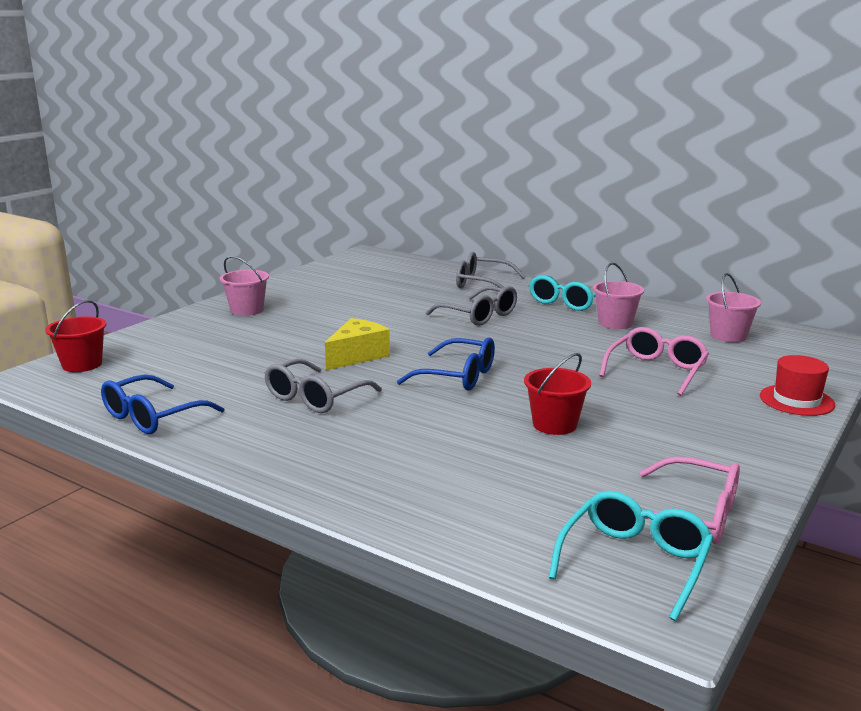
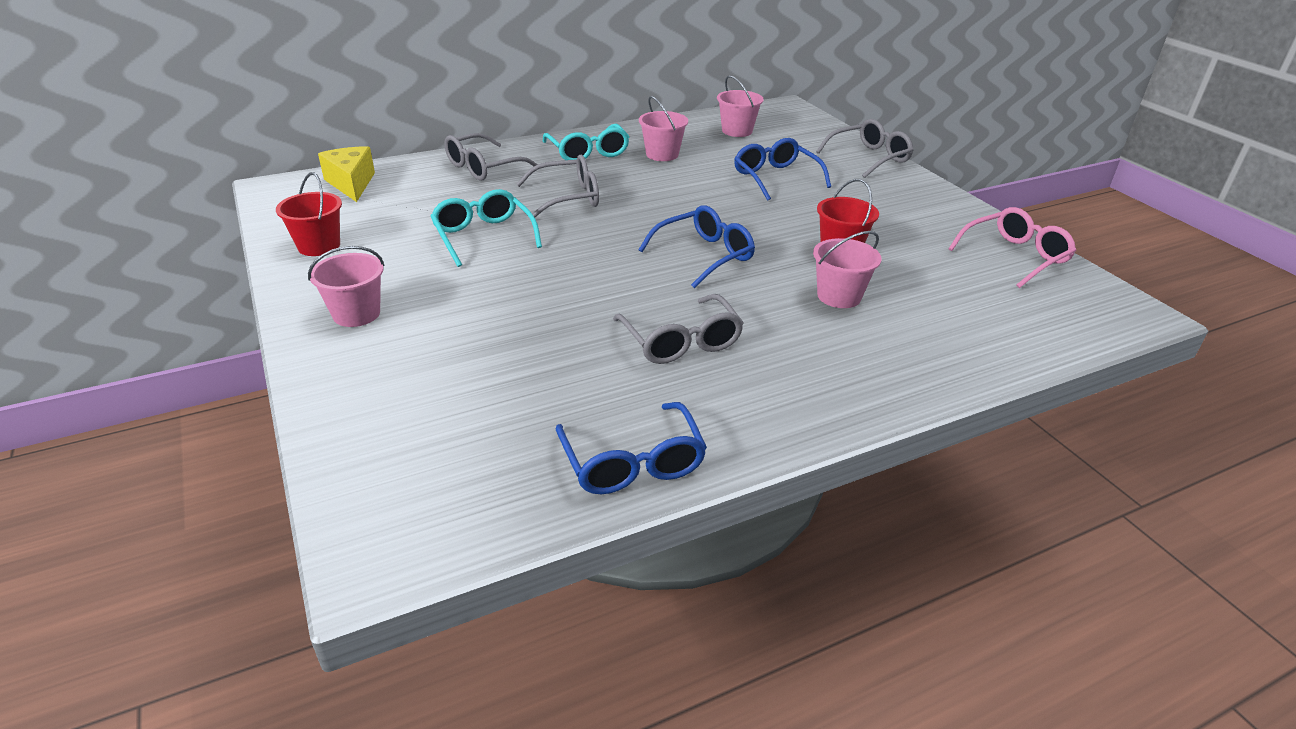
camera: 60 degrees left, 15 degrees up
(82, 364) = (384, 491): red bucket -> red bucket (319, 246)
(357, 356) = (596, 287): yellow cheese -> yellow cheese (351, 183)
(463, 440) = (839, 296): none -> pink bucket
(634, 562) = (1068, 299): turquoise glasses -> turquoise glasses (484, 236)
(656, 371) = (776, 178): pink glasses -> blue glasses
(796, 400) = (868, 158): red hat -> grey glasses

